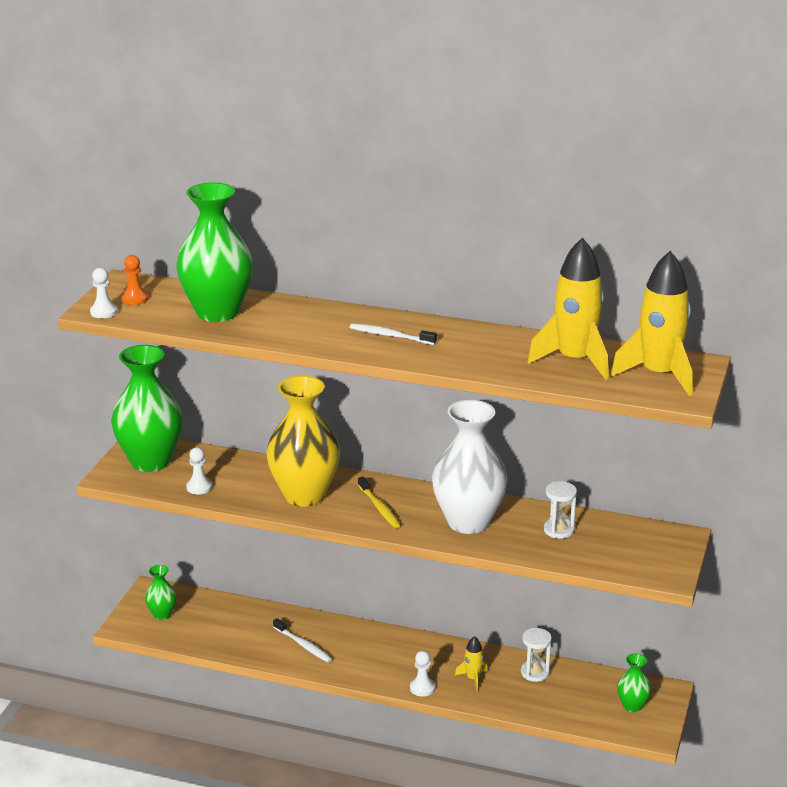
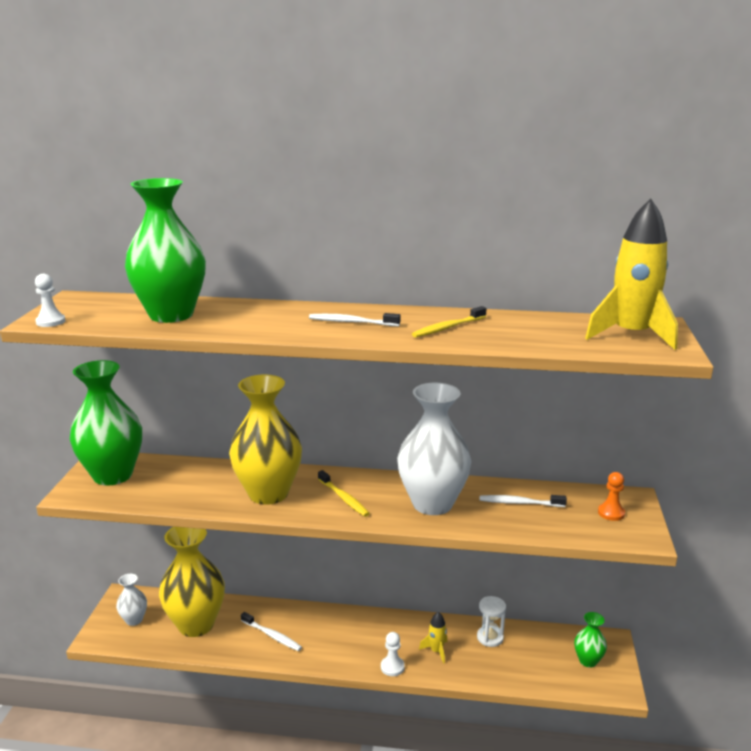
camera: 10 degrees left, 5 degrees down
(135, 299) = (84, 310): orange pawn -> orange pawn (611, 513)
(162, 614) = (134, 620): green vase -> white vase
(199, 487) = (163, 495): white pawn -> none
(225, 626) = (196, 624): none -> yellow vase
(482, 350) = (448, 328): none -> yellow toothbrush
(559, 530) = (519, 503): white hourglass -> white toothbrush
(575, 360) = (542, 329): yellow rocket -> none

